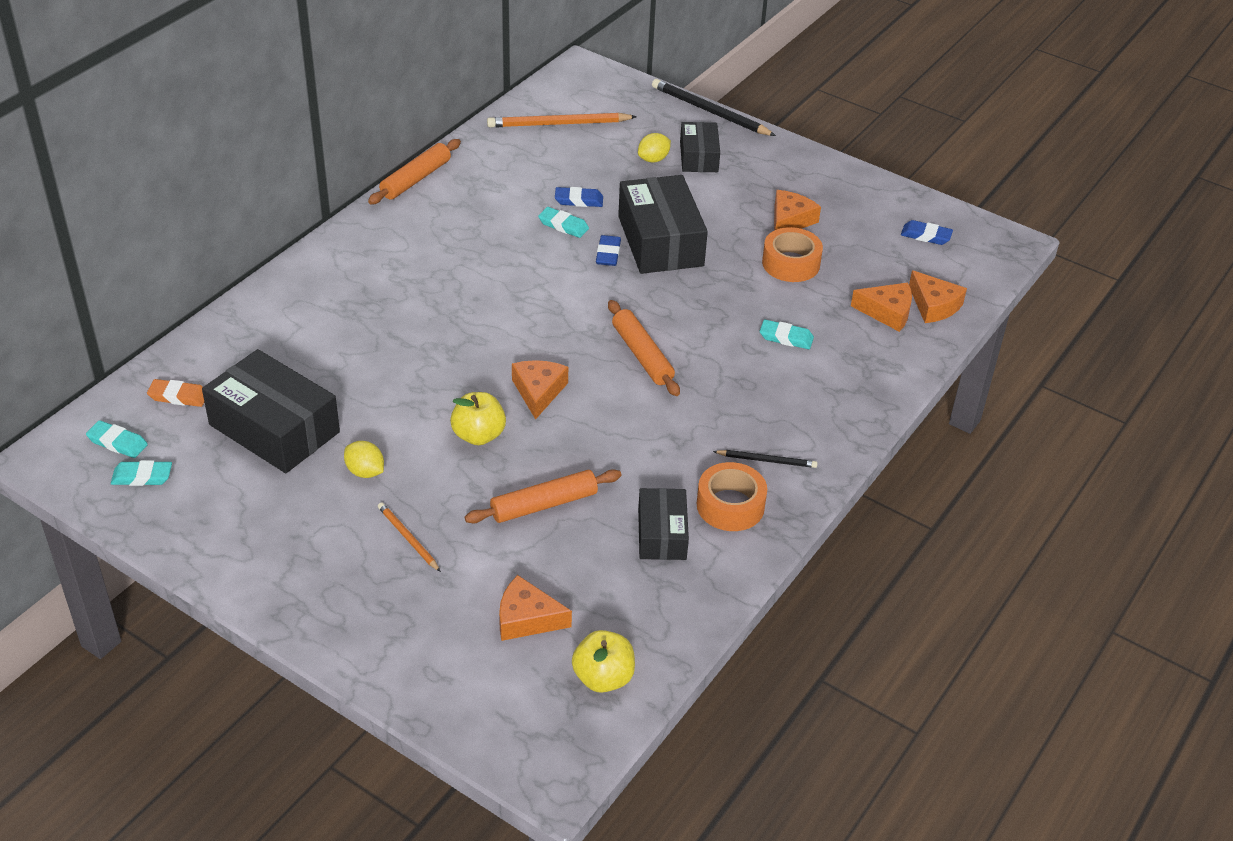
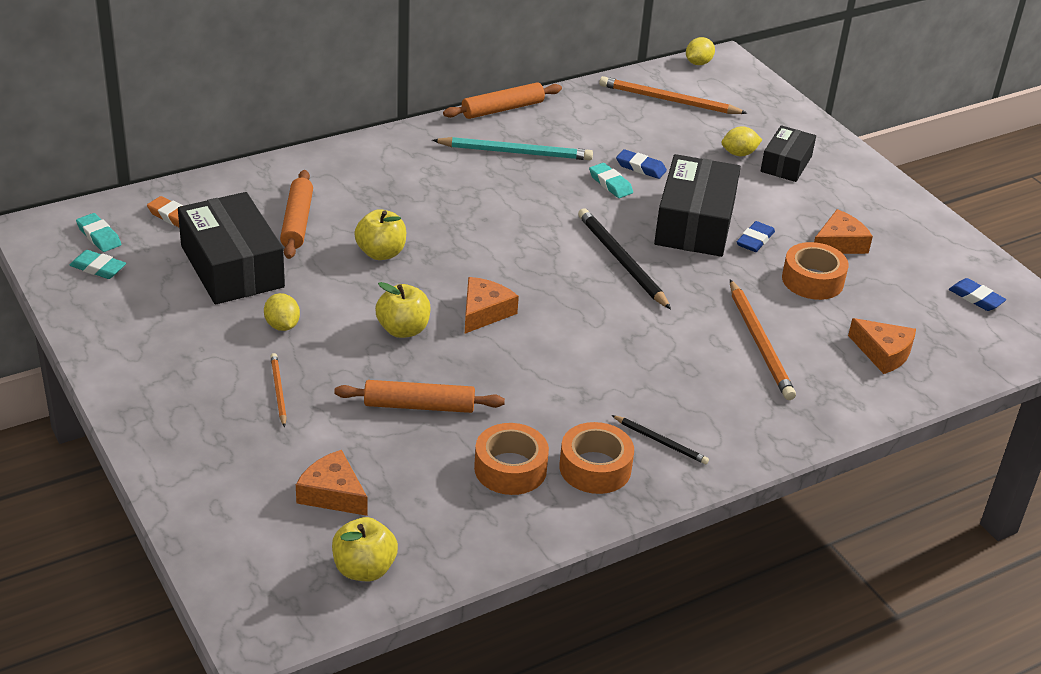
camera: 25 degrees right, 5 degrees down
(405, 365) = (381, 253): none -> yellow apple
(457, 221) = (515, 152): none -> turquoise pencil
(559, 77) = (698, 63): none -> yellow lemon
(608, 254) = (635, 219): blue eraser -> blue eraser (755, 240)
(642, 355) = (605, 313): orange rolling pin -> orange rolling pin (297, 222)
(662, 534) = (510, 469): black box -> orange tape
(710, 112) = (826, 129): black pencil -> black pencil (621, 261)
(786, 338) = (759, 342): turquoise eraser -> orange pencil
(934, 305) = (938, 362): orange cheese -> none

